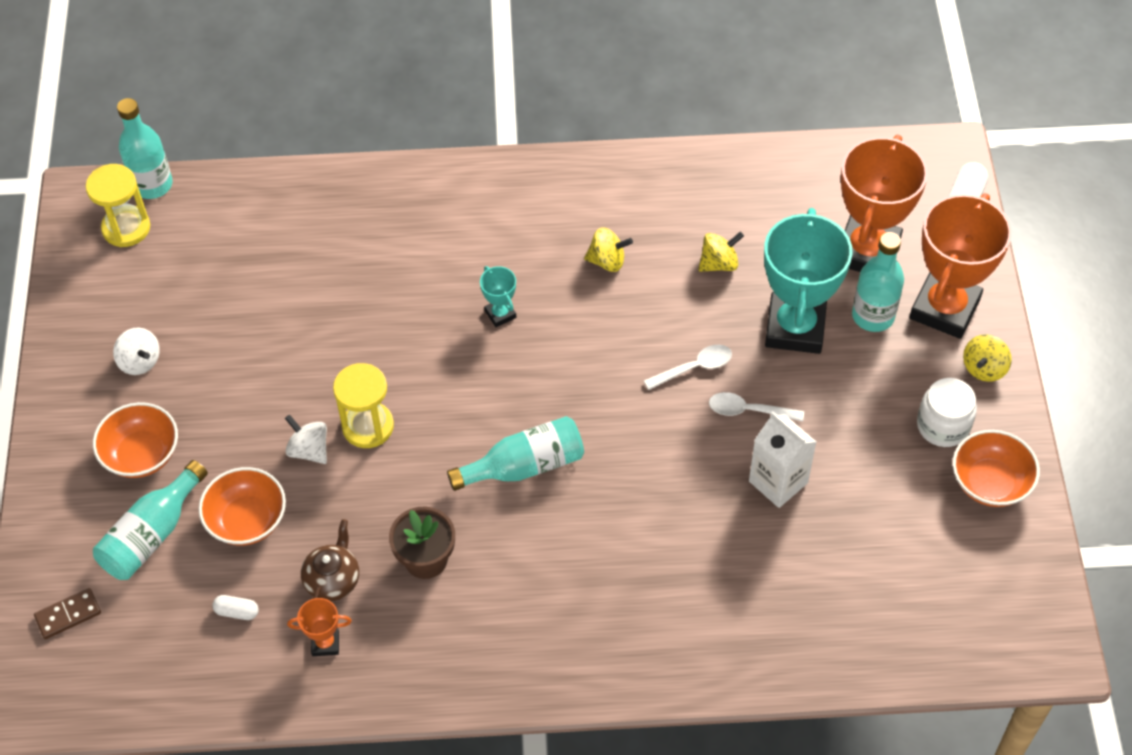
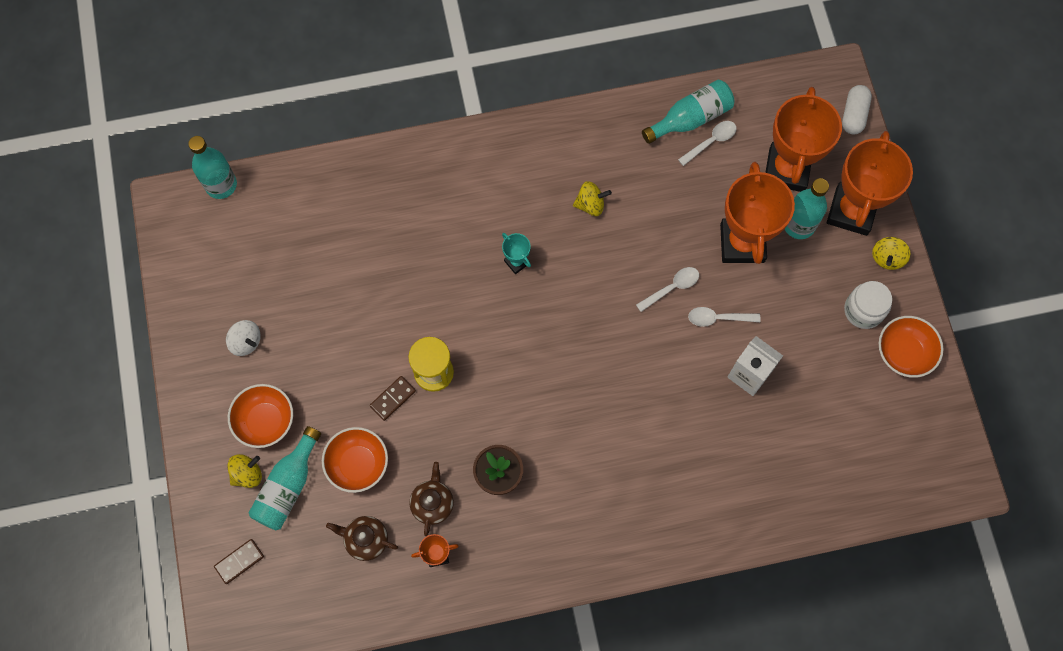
camera: 10 degrees left, 15 degrees up
(126, 228) = (209, 226): yellow hourglass -> none
(237, 611) = (366, 540): white capsule -> brown teapot
(309, 450) = (393, 399): white spinning top -> brown domino
(525, 466) = (558, 388): turquoise bottle -> turquoise bottle (691, 118)
(719, 263) = (676, 195): yellow spinning top -> yellow spinning top (247, 474)
(774, 209) = (711, 142): none -> white spoon
(795, 328) = (742, 243): turquoise trophy -> orange trophy

